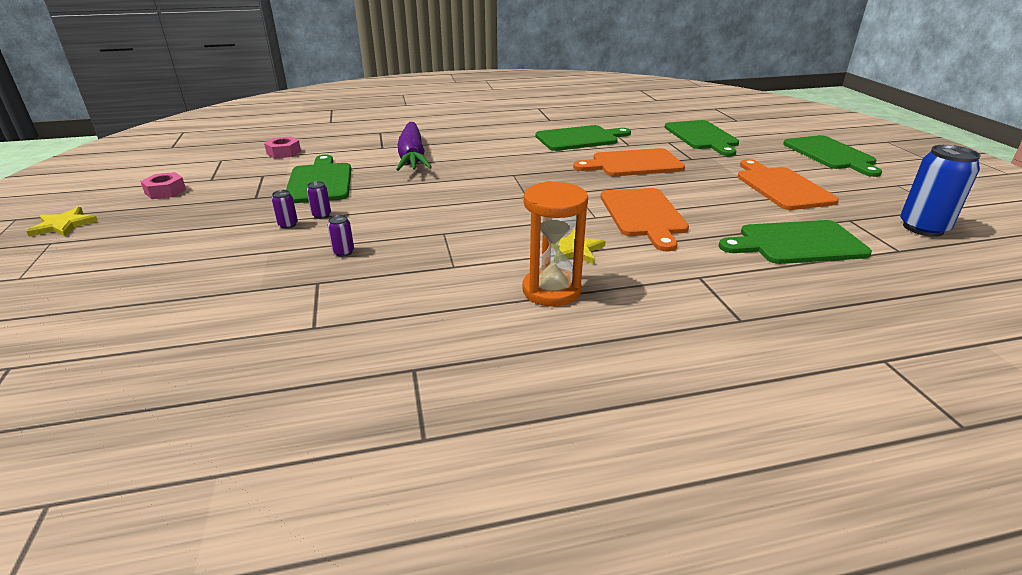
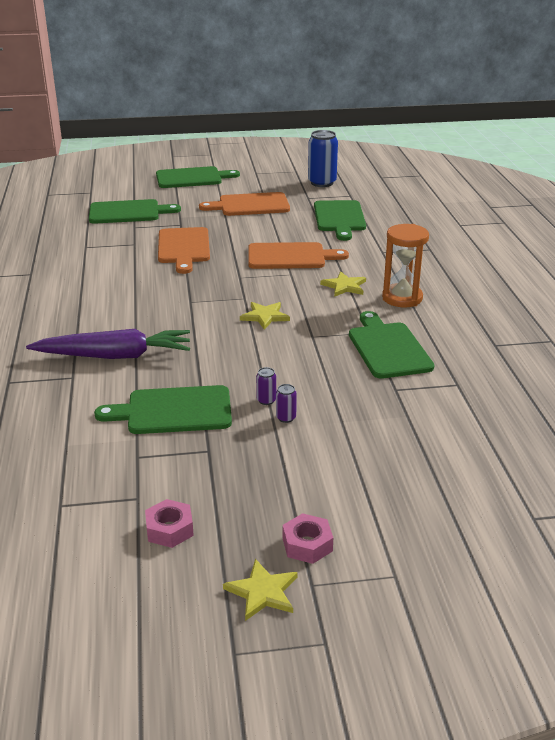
camera: 85 degrees left, 0 degrees up
(284, 152) = (55, 452): pink nut -> pink nut (307, 544)
(343, 252) = (345, 381): purple can -> none
(486, 207) = (265, 316): none -> yellow star
(579, 138) = (103, 264): green cutting board -> green cutting board (388, 348)

